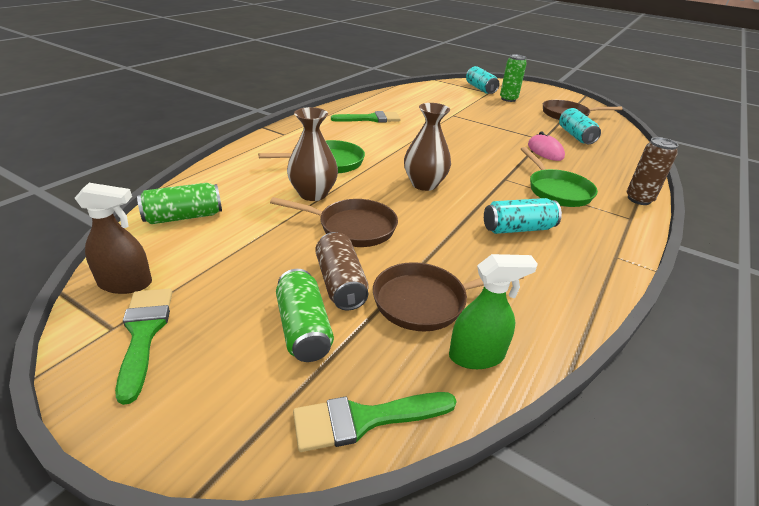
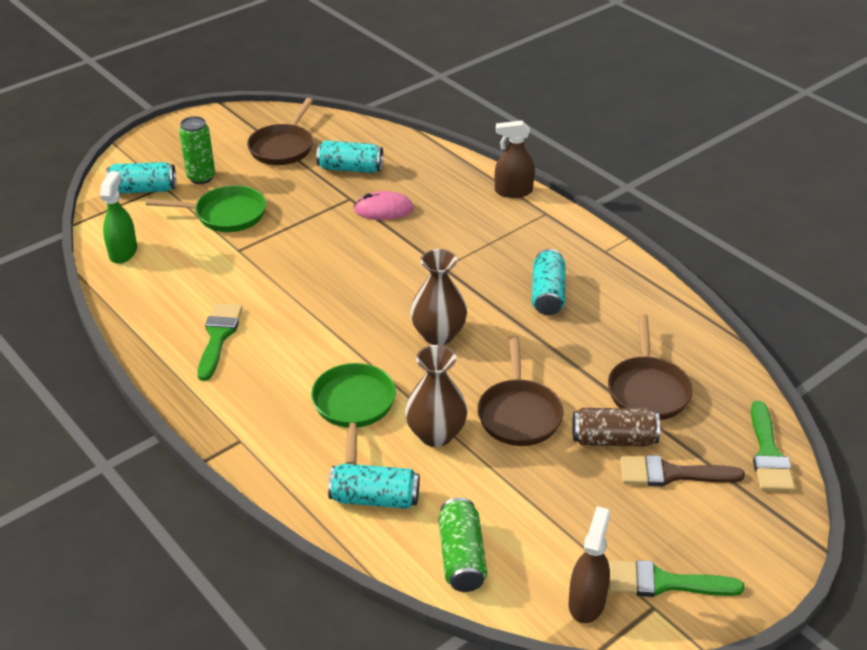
camera: 70 degrees left, 5 degrees up
(240, 178) = (375, 498): none -> turquoise can
(303, 328) = (671, 474): green can -> brown brush
(352, 228) = (519, 414): brown pan -> brown pan turned 150 degrees clockwise
(476, 356) = (714, 378): green spray bottle -> green spray bottle (123, 252)
(557, 191) = (481, 239): green pan -> green pan (226, 215)
(639, 199) = (513, 191): brown can -> brown spray bottle

